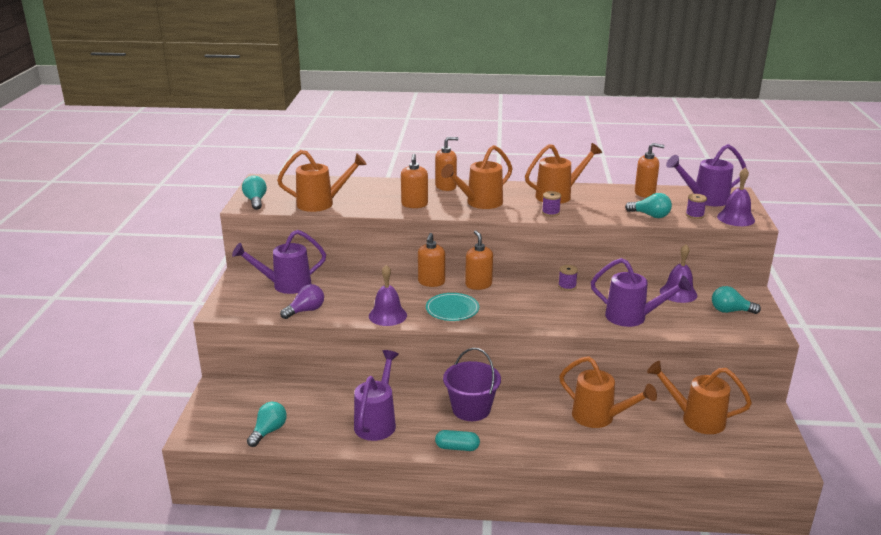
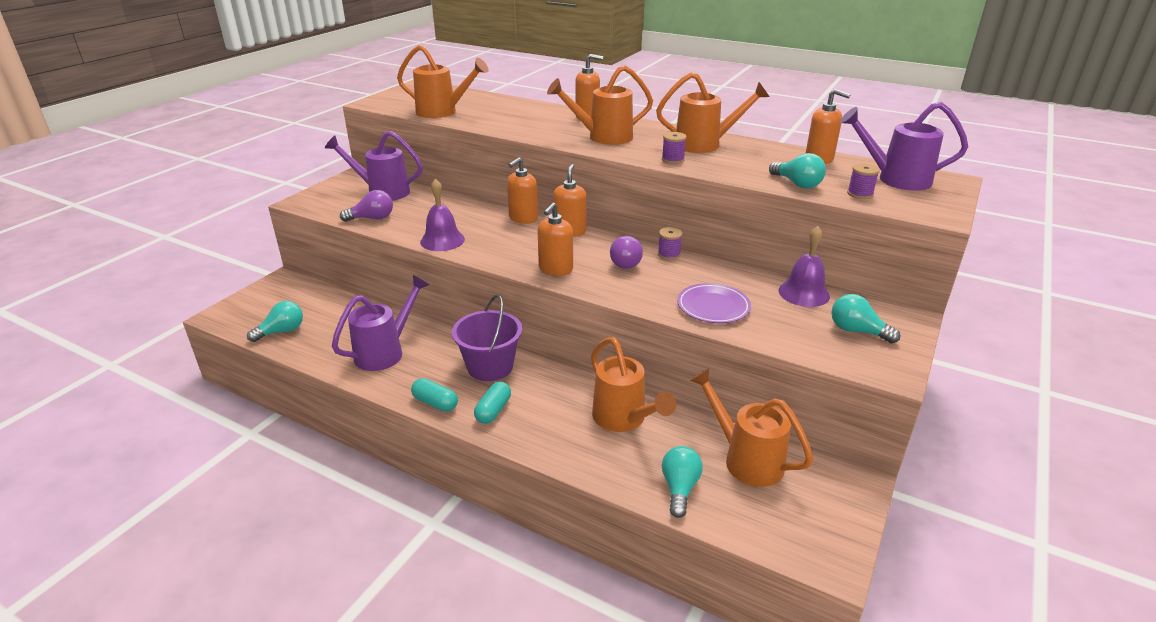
camera: 25 degrees right, 5 degrees up
(255, 201) = (387, 101): turquoise light bulb -> turquoise light bulb (679, 488)
(414, 204) = (532, 127): orange soap dispenser -> orange soap dispenser (555, 269)
(452, 309) = (513, 250): turquoise plate -> none
(505, 439) = (493, 410): none -> turquoise capsule
(543, 299) = (625, 262): none -> purple light bulb
(632, 317) = (713, 307): purple watering can -> purple plate
(736, 218) = (917, 208): purple bell -> none

